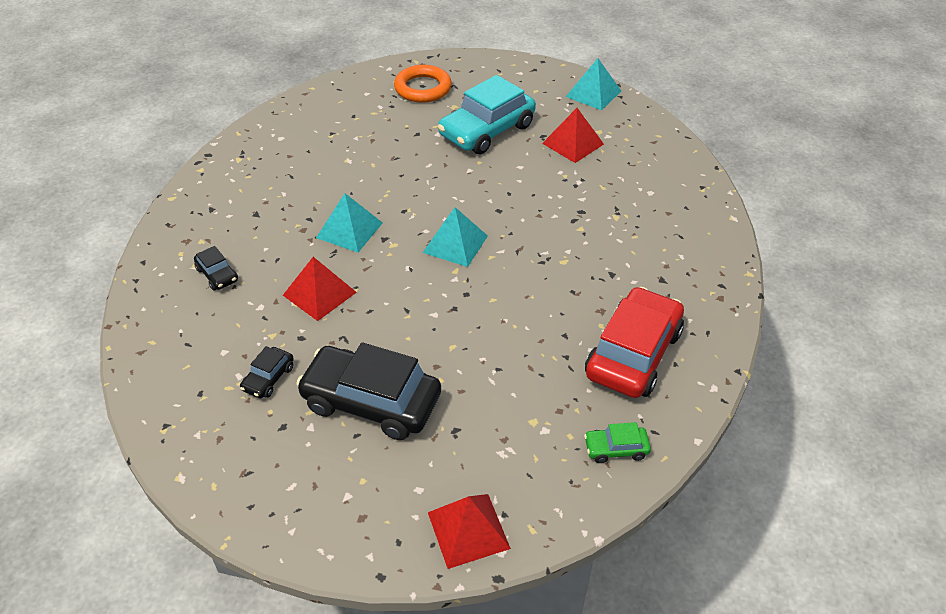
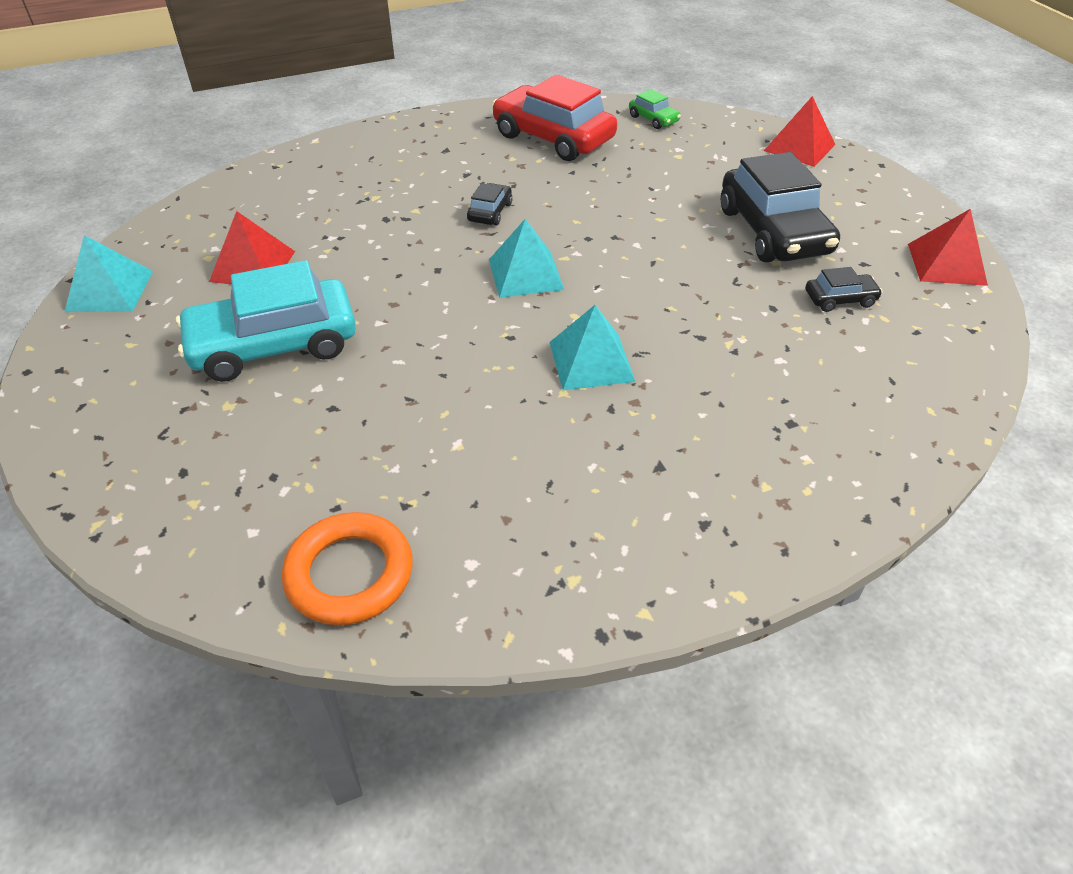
camera: 125 degrees left, 0 degrees up
(217, 275) = (790, 426): black car -> black car (490, 212)
(319, 293) = (708, 328): red pyramid -> red pyramid (946, 264)
(423, 88) = (192, 466): orange ring -> orange ring (350, 573)
(487, 130) = (274, 345): turquoise car -> turquoise car turned 150 degrees clockwise
(633, 354) = (553, 138): red car -> red car turned 45 degrees clockwise

